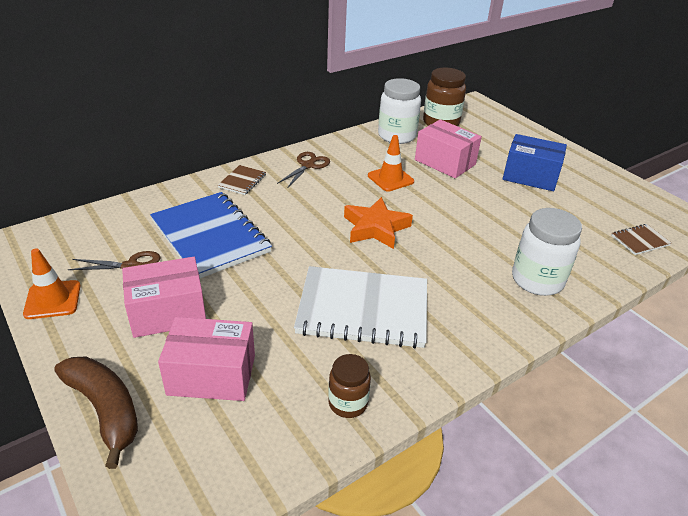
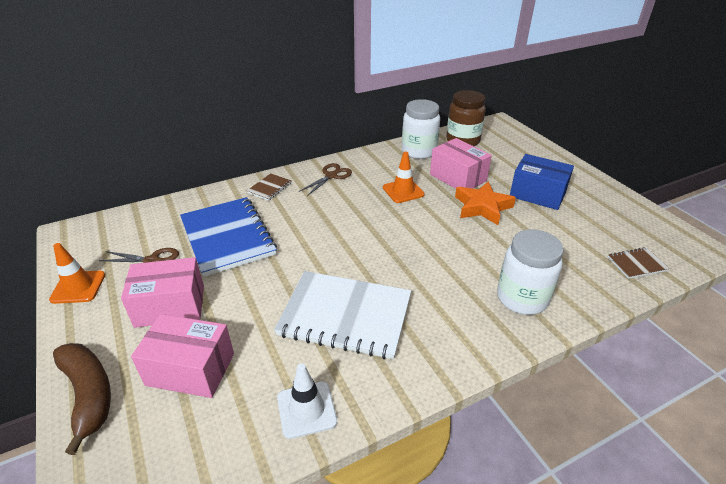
camera: 10 degrees right, 0 degrees up
(348, 403) = (306, 409): brown jar -> white traffic cone
(376, 228) = (377, 237): orange star -> orange star (482, 207)

